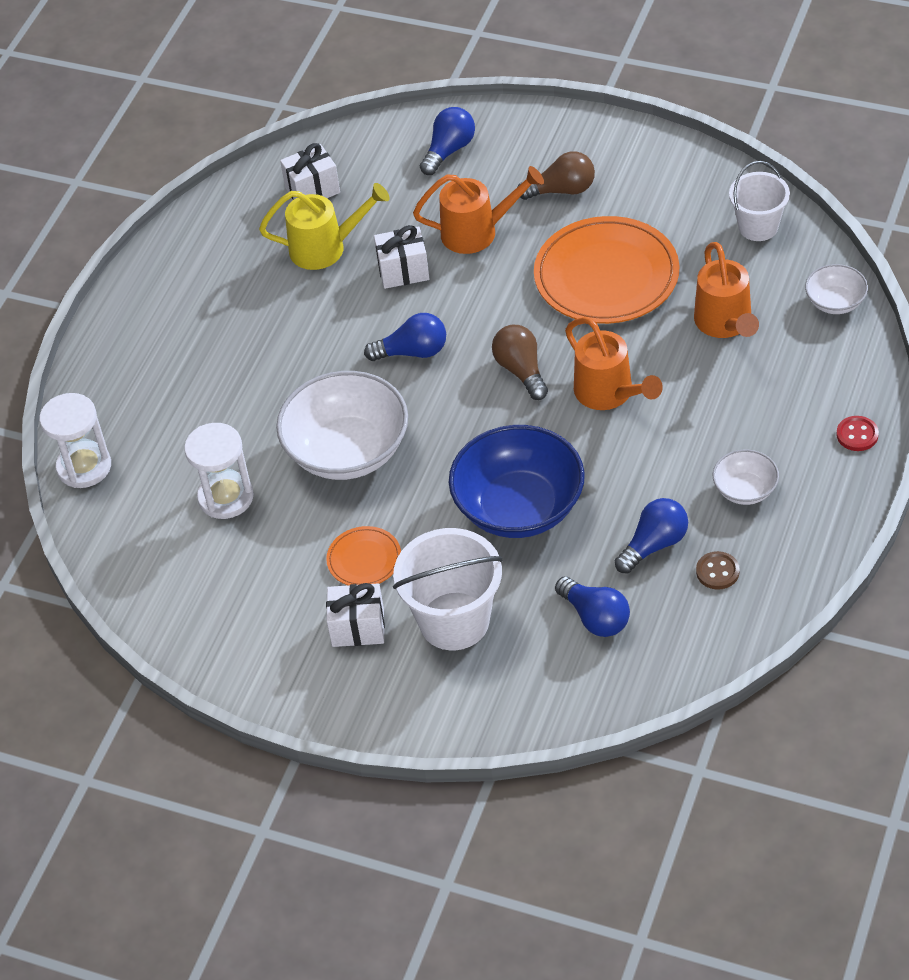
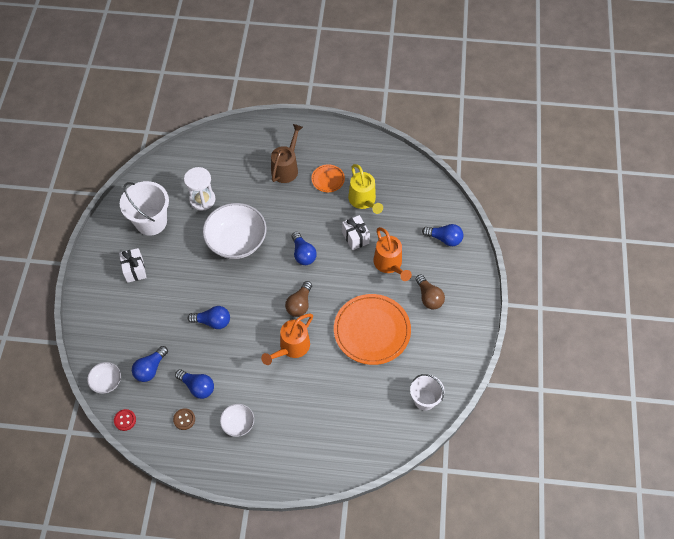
camera: 70 degrees right, 10 degrees up
(84, 467) = (212, 141): white hourglass -> none
(202, 353) = (286, 168): none -> brown watering can
(312, 190) = (401, 186): white gift -> none
(364, 559) = (173, 263): orange plate -> orange plate (328, 179)
(454, 621) = (142, 308): white bucket -> white bucket (151, 222)
(519, 507) = (213, 321): blue bowl -> blue light bulb
(521, 370) = (299, 304): brown light bulb -> brown light bulb turned 150 degrees clockwise
(725, 324) = (349, 395): orange watering can -> none
(835, 302) = (377, 449): white bowl -> white bowl (107, 382)
(857, 435) = (283, 474): red button -> red button (125, 420)

